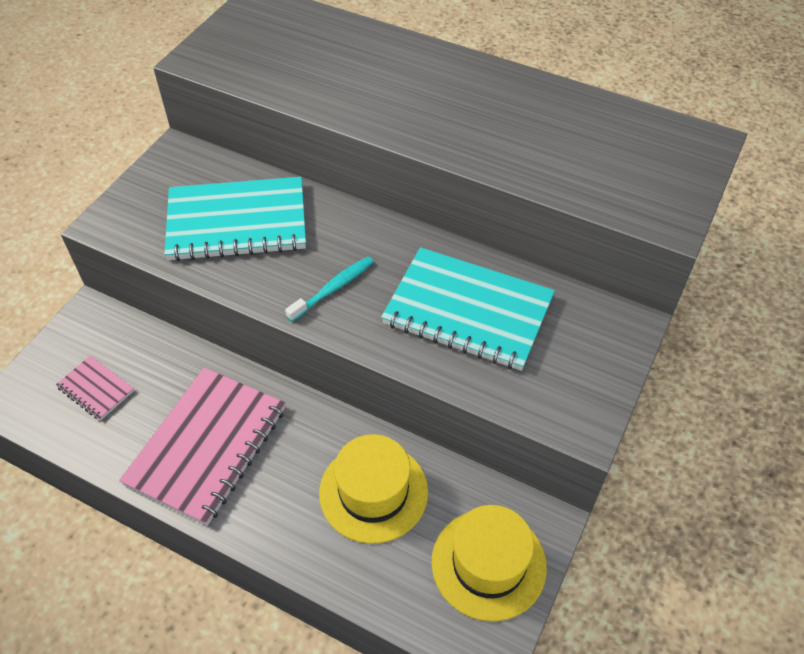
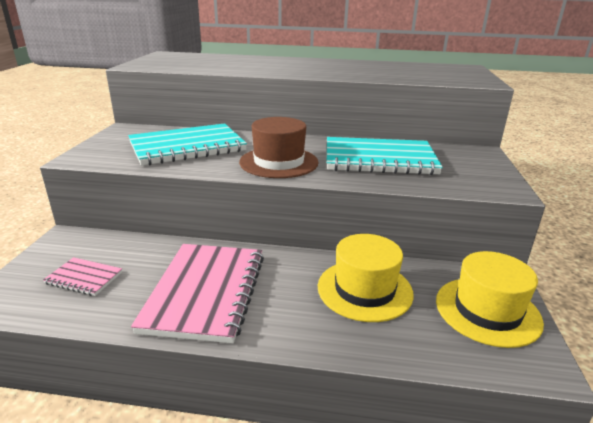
camera: 20 degrees left, 25 degrees down
(333, 288) = (279, 162): turquoise toothbrush -> brown hat

